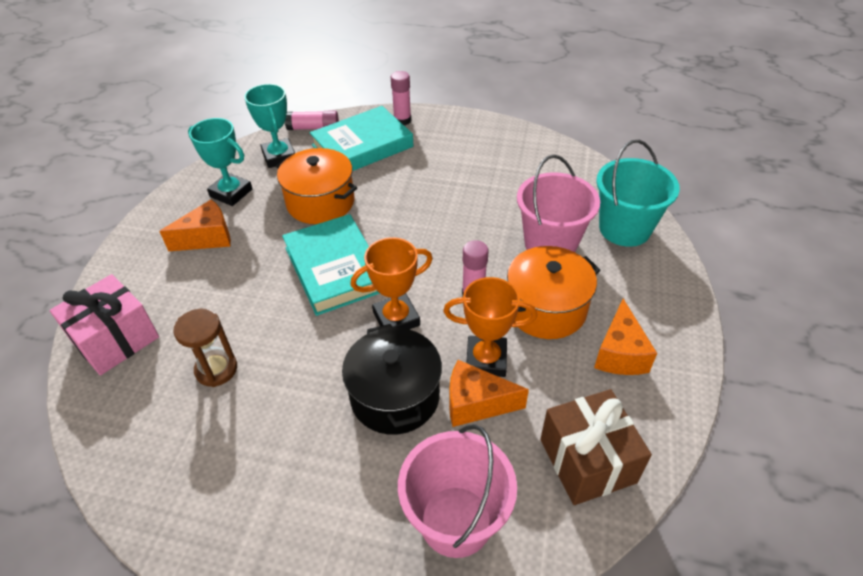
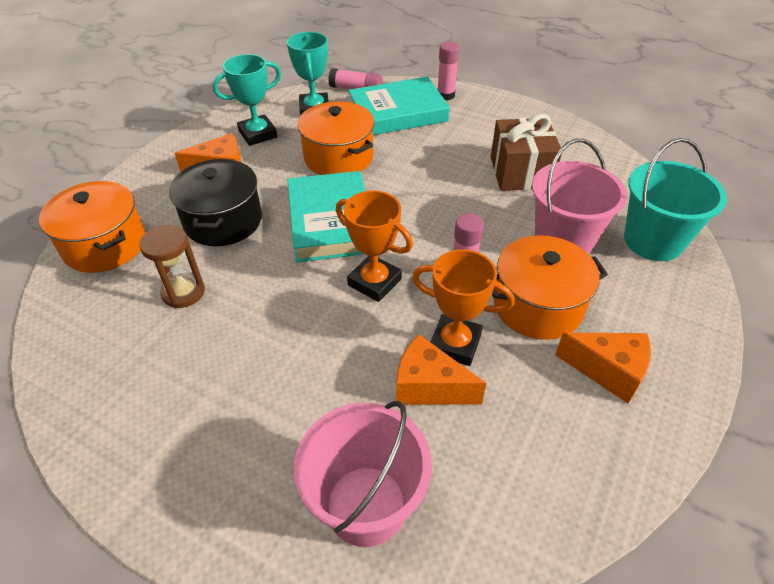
camera: 15 degrees right, 0 degrees up
(115, 339) = (105, 245): pink gift -> orange pot
(231, 193) = (258, 134): turquoise trophy -> turquoise trophy turned 75 degrees counterclockwise
(395, 396) = (346, 359): black pot -> black pot (223, 221)
(396, 319) = (374, 282): orange trophy -> orange trophy turned 45 degrees clockwise
(587, 460) = (534, 479): brown gift -> brown gift (520, 172)
(619, 353) = (608, 371): orange cheese -> orange cheese turned 90 degrees counterclockwise

